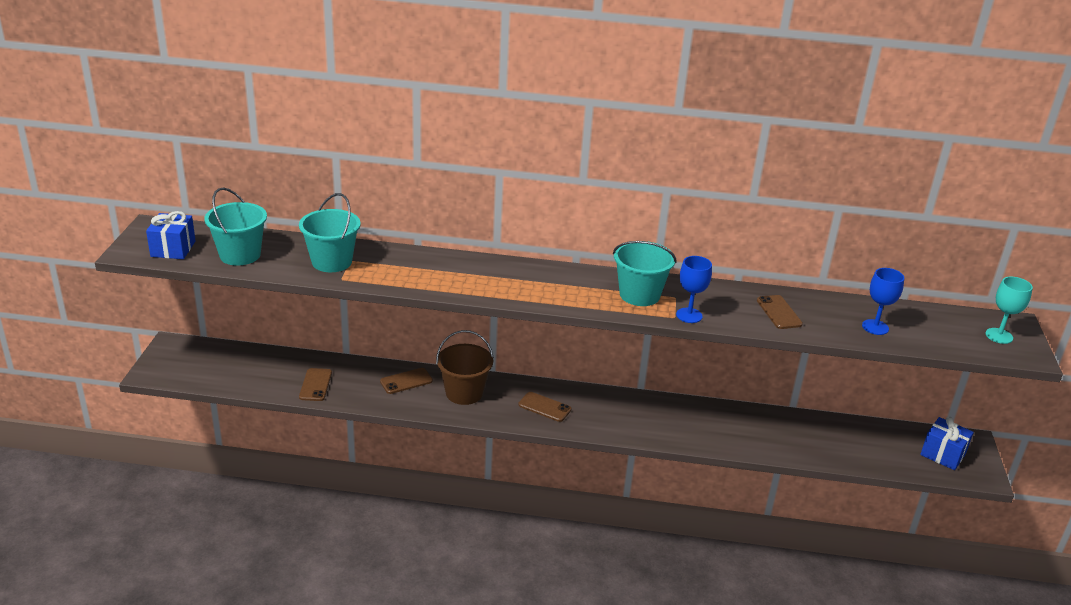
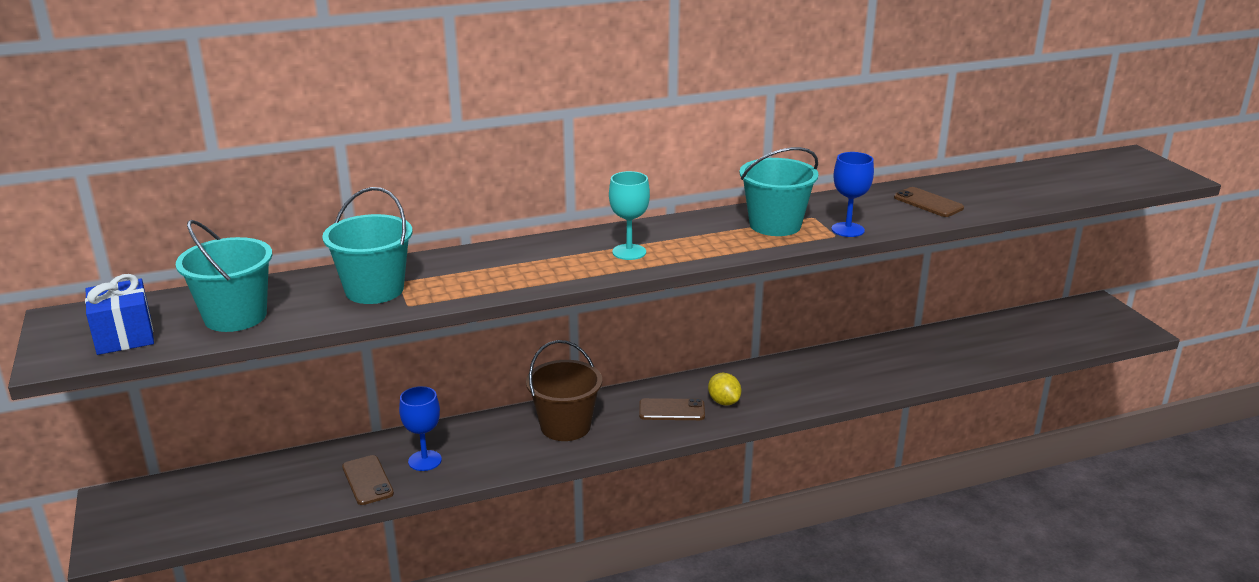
camera: 25 degrees left, 5 degrees down
(406, 381) = (483, 437): brown phone -> none
(586, 414) = (724, 402): none -> yellow lemon
(875, 327) = (1027, 191): blue goblet -> blue goblet (425, 460)
(943, 454) = (1088, 323): blue gift -> none
(999, 336) = (1134, 169): turquoise goblet -> turquoise goblet (629, 252)

